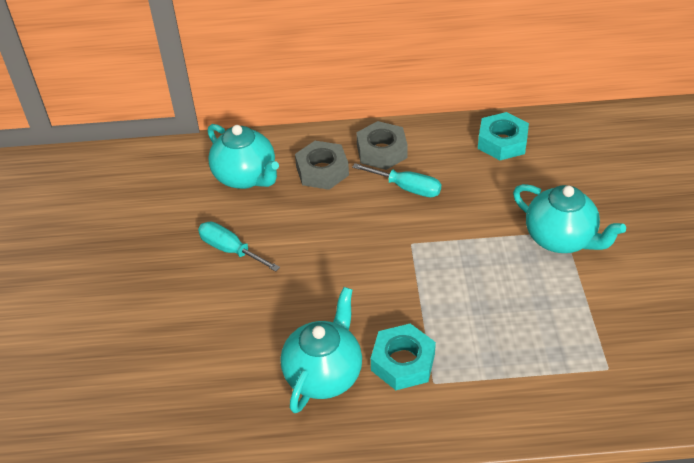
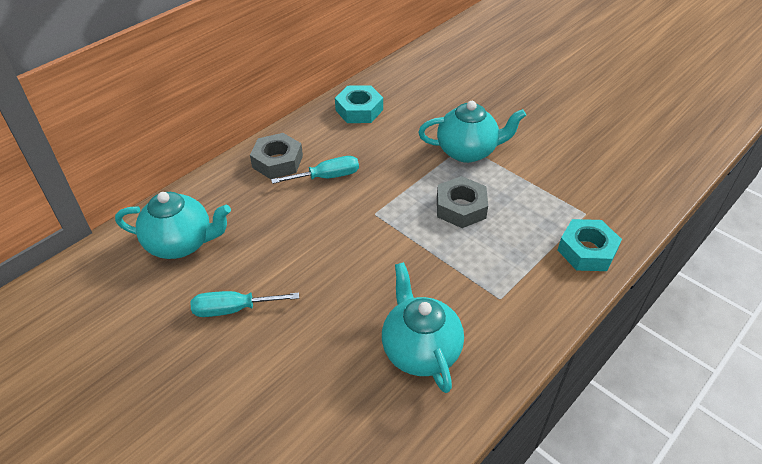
camera: 45 degrees left, 0 degrees up
(322, 171) = (245, 201): grey nut -> grey nut (461, 208)
(403, 362) = (464, 299): turquoise nut -> turquoise nut (587, 251)

